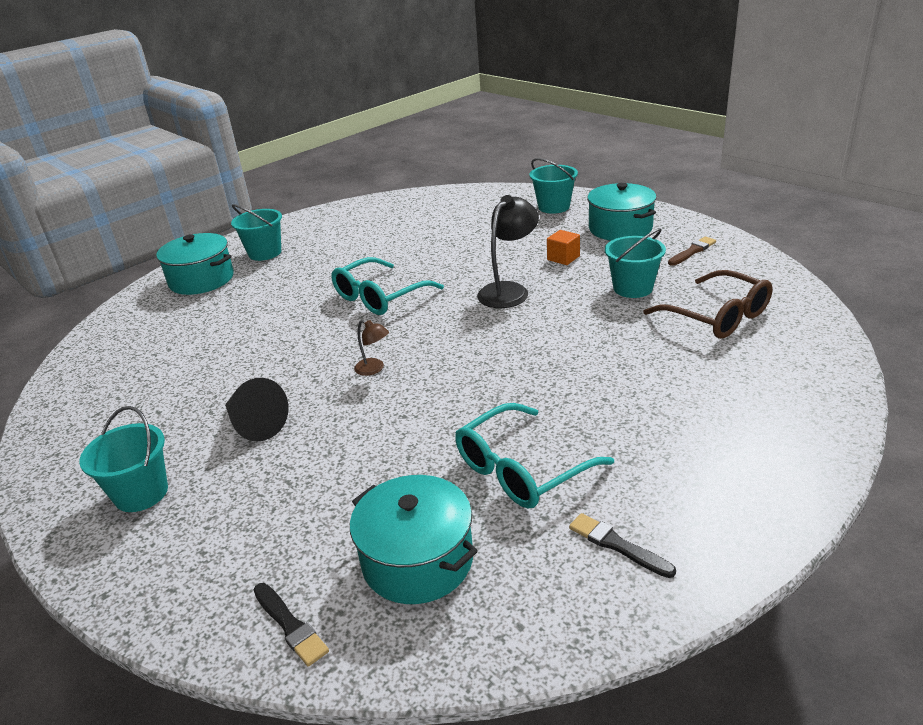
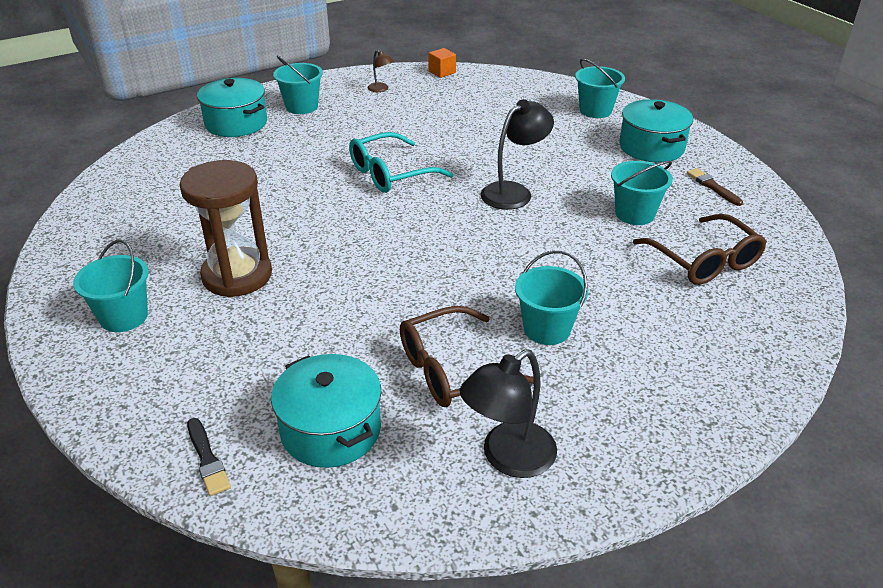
camera: 10 degrees right, 5 degrees up
(255, 424) = (237, 275): black cone -> brown hourglass
(374, 369) = (359, 245): brown lamp -> brown lamp (381, 89)
(521, 469) = (452, 370): turquoise glasses -> brown glasses
(563, 258) = (581, 168): orange cube -> orange cube (442, 72)
(598, 409) = (547, 329): none -> turquoise bucket
(617, 545) = (508, 458): black brush -> black lamp
(692, 251) = (712, 187): brown brush -> brown brush turned 90 degrees counterclockwise

